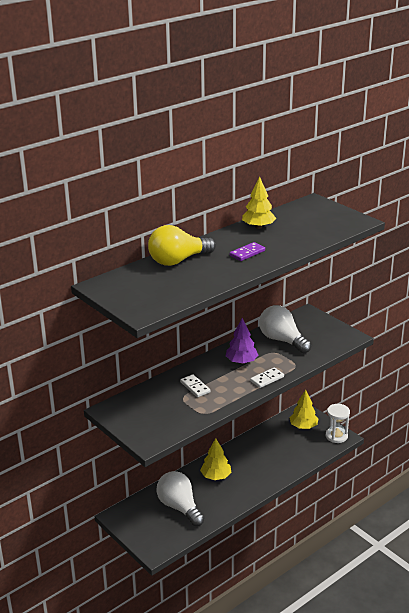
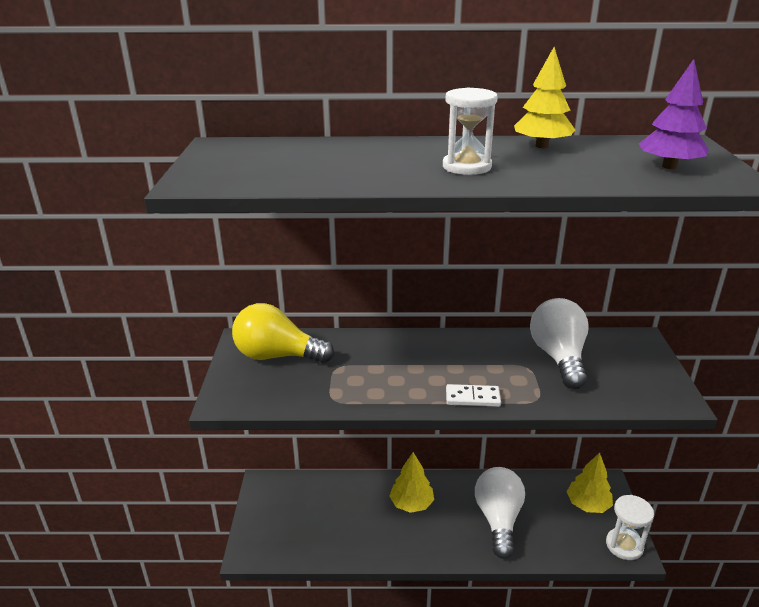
camera: 40 degrees right, 0 degrees up
(178, 260) = (358, 149): yellow light bulb -> yellow light bulb (277, 356)
(179, 507) = (332, 516): white light bulb -> white light bulb (498, 519)
(195, 387) = (368, 362): white domino -> none
(241, 361) = (468, 359): purple tree -> purple tree (669, 166)
(247, 253) = (466, 167): purple domino -> white hourglass

